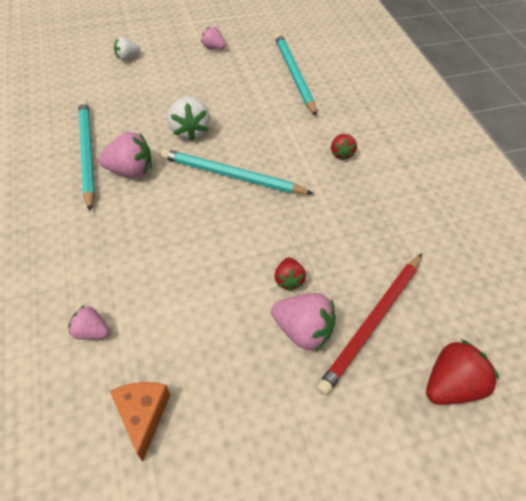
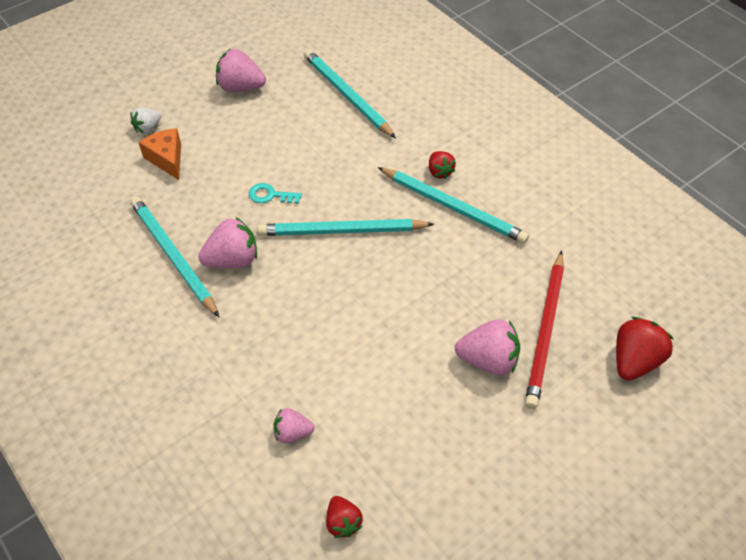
camera: 20 degrees left, 0 degrees up
(143, 416) = (385, 487): orange cheese -> orange cheese (167, 159)
(190, 131) = (270, 195): white strawberry -> turquoise key
(213, 48) = (240, 87): pink strawberry -> pink strawberry, size x1.67
(289, 280) = (452, 318): red strawberry -> red strawberry (343, 522)
(339, 186) = (453, 207): none -> turquoise pencil

